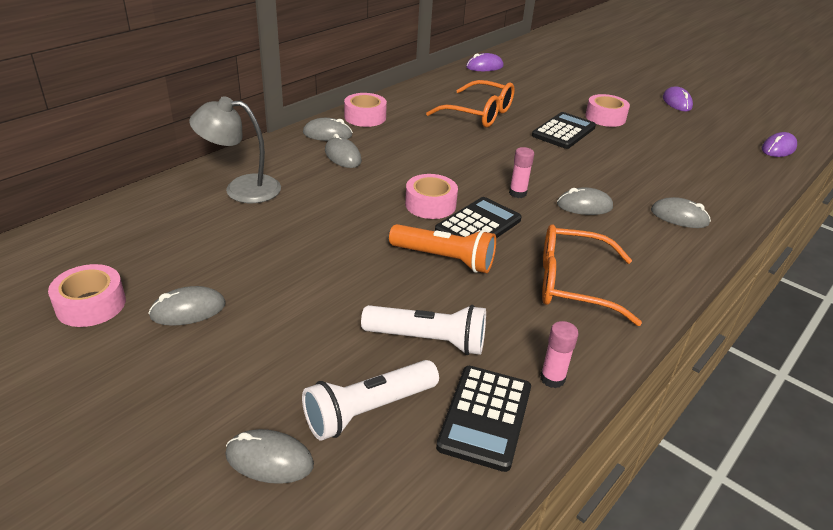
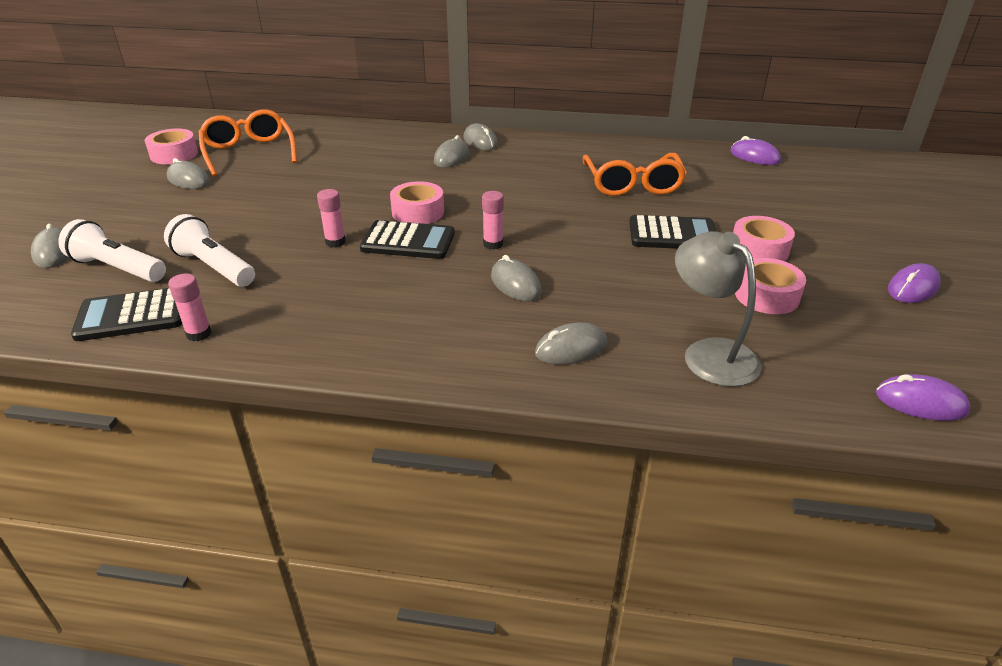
camera: 60 degrees right, 0 degrees up
(241, 189) = (353, 144): grey lamp -> grey lamp (710, 353)
(365, 117) = (535, 144): pink tape -> pink tape (766, 296)
(428, 340) = (214, 267): white flashlight -> white flashlight turned 150 degrees clockwise
(444, 259) = (335, 242): orange flashlight -> pink glue stick
(572, 284) = (355, 311): orange glasses -> orange glasses (249, 152)
(679, 217) = (571, 348): grey mouse -> grey mouse turned 75 degrees clockwise

